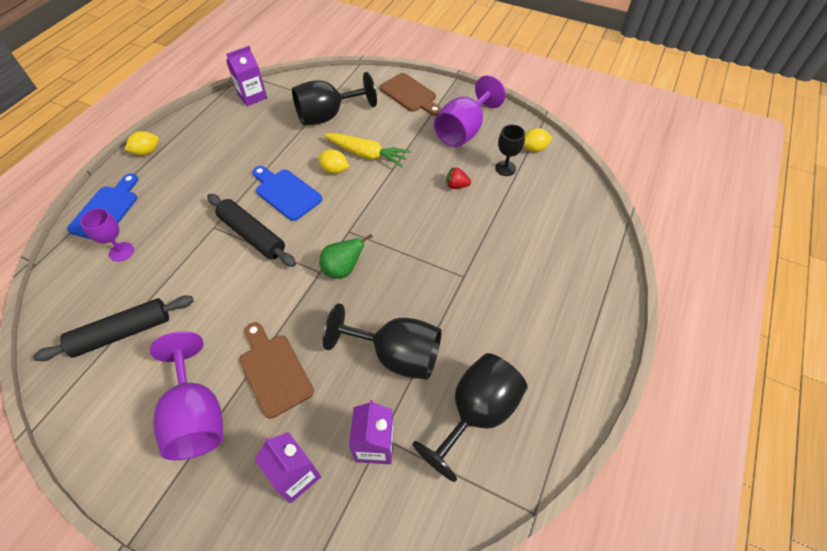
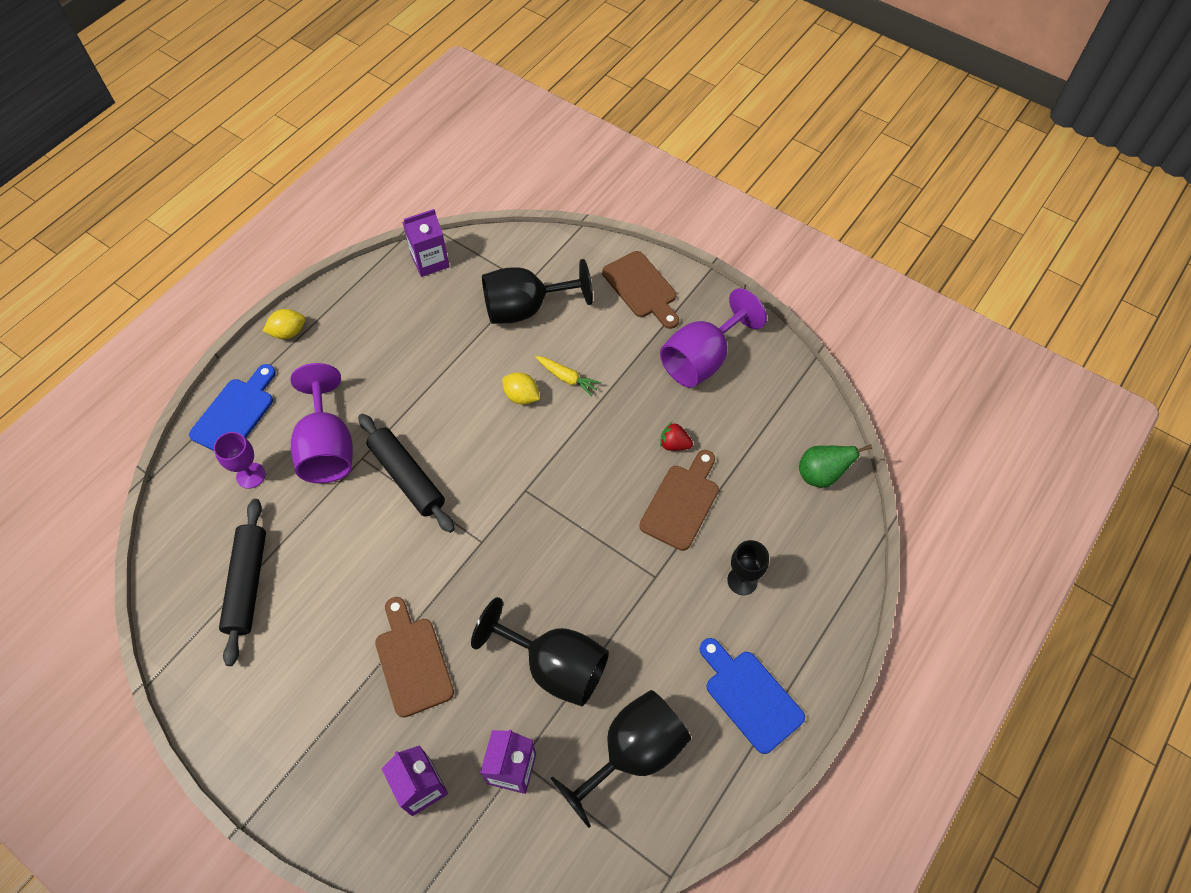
camera: 10 degrees right, 5 degrees up
(122, 333) = (247, 584): black rolling pin -> black rolling pin turned 75 degrees counterclockwise
(196, 415) = (322, 699): purple goblet -> purple goblet (327, 447)
(286, 193) = (456, 421): blue cutting board -> blue cutting board (750, 696)
(343, 269) = (510, 543): green pear -> green pear (821, 475)
(367, 154) = (567, 378): yellow carrot -> yellow carrot, size x0.61
(471, 223) = (682, 503): none -> brown cutting board
(505, 168) = (744, 427): black goblet -> black goblet (742, 580)
(534, 149) = (790, 402): yellow lemon -> none

